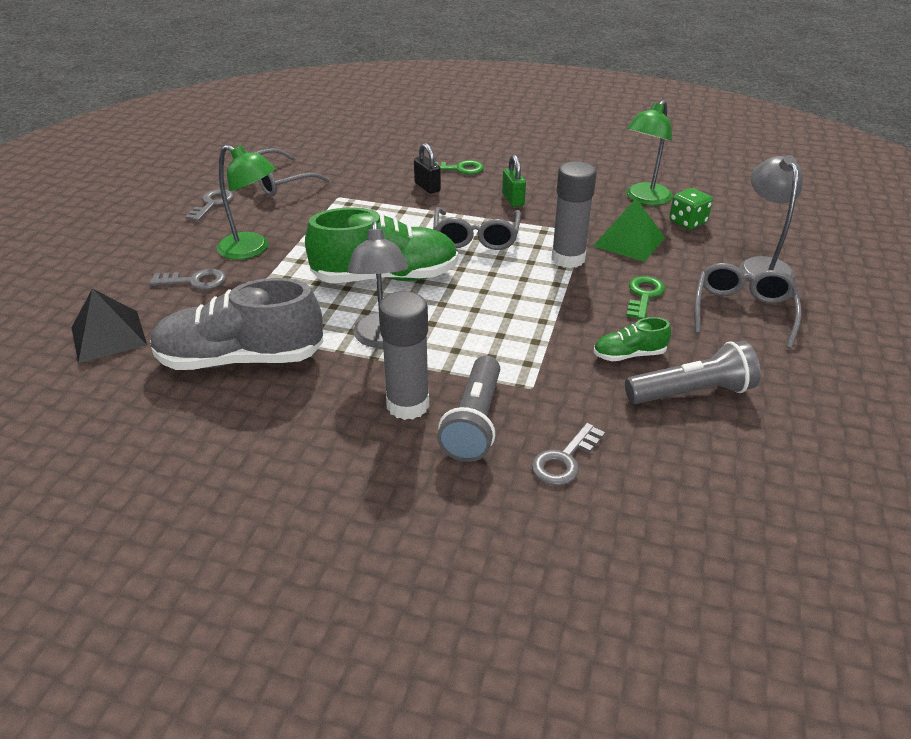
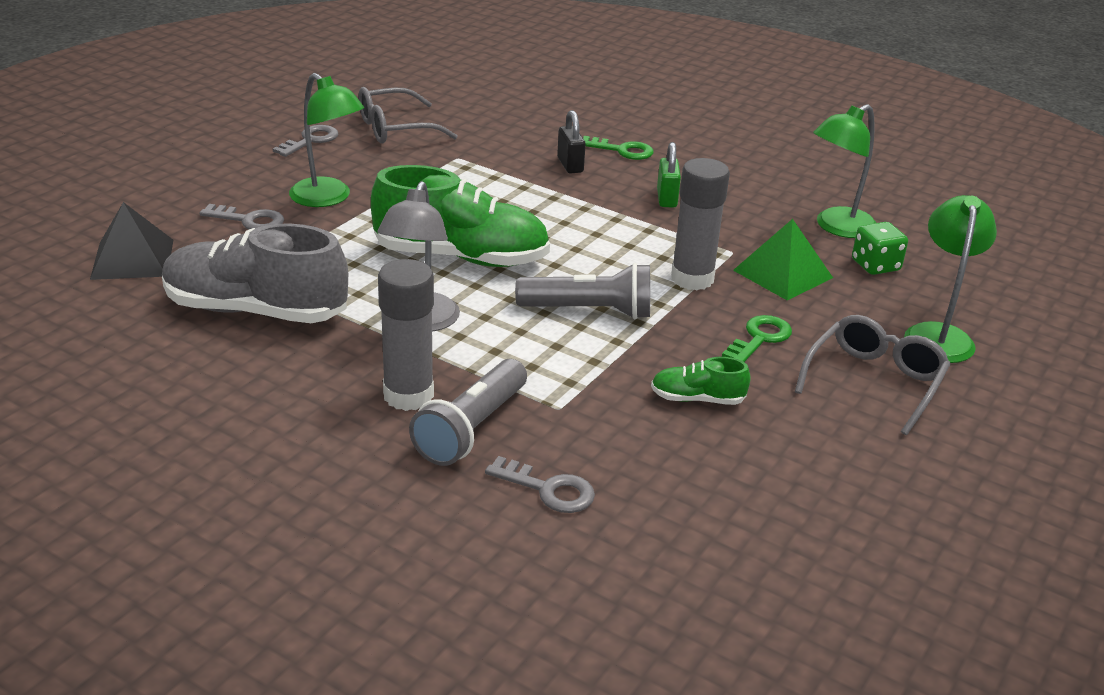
camera: 15 degrees right, 5 degrees down
(476, 237) = (594, 233): grey glasses -> none
(564, 460) = (549, 489): grey key -> grey key turned 120 degrees counterclockwise
(691, 393) = (746, 455): grey flashlight -> grey flashlight (589, 311)
(761, 266) = (938, 335): grey lamp -> green lamp

